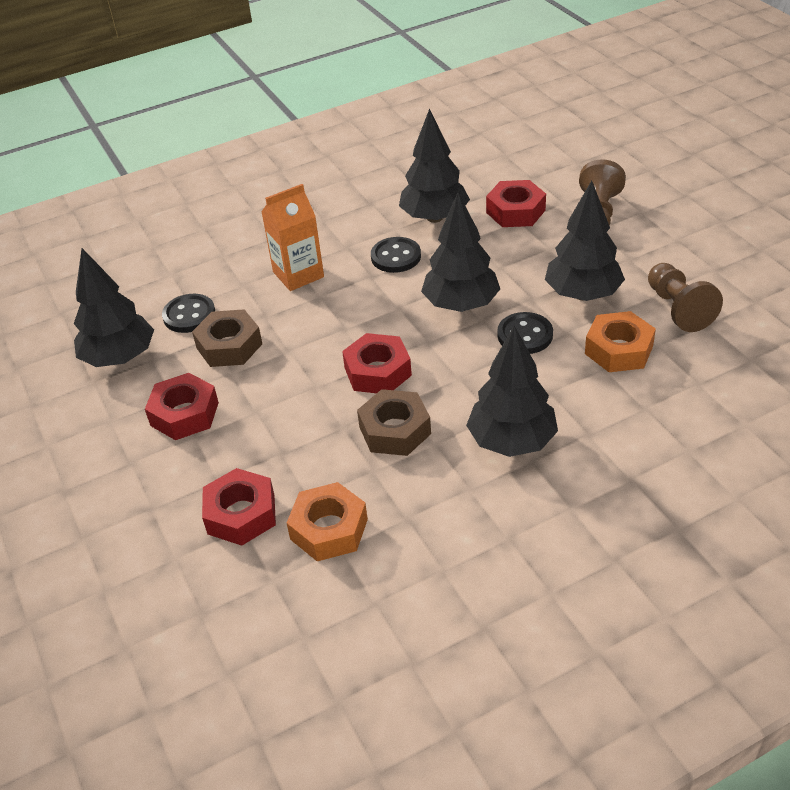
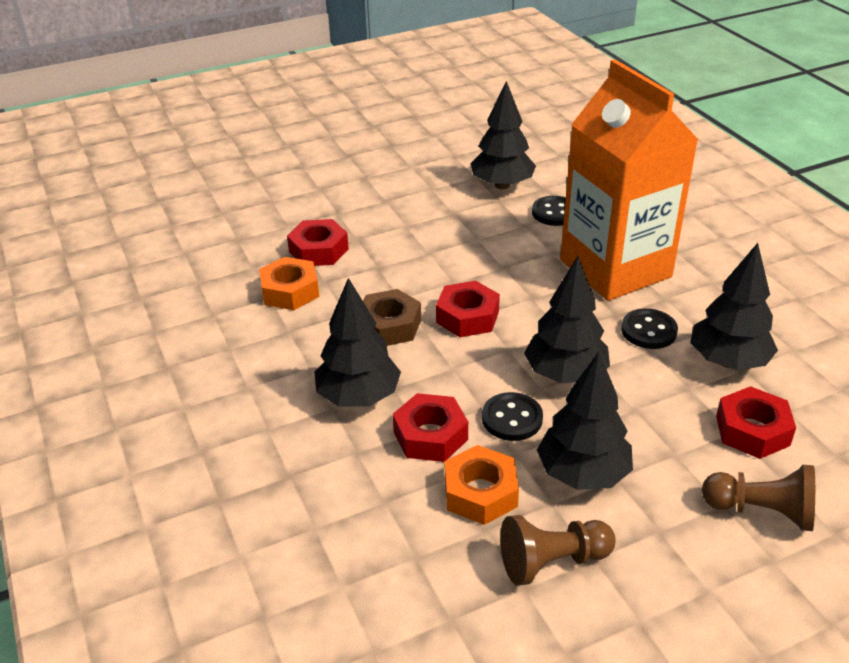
camera: 90 degrees right, 5 degrees down
(184, 414) = (431, 219): red nut -> red nut (430, 435)
(229, 346) = (512, 235): brown nut -> none
(298, 274) = (615, 268): orange carton -> orange carton, size x2.08

